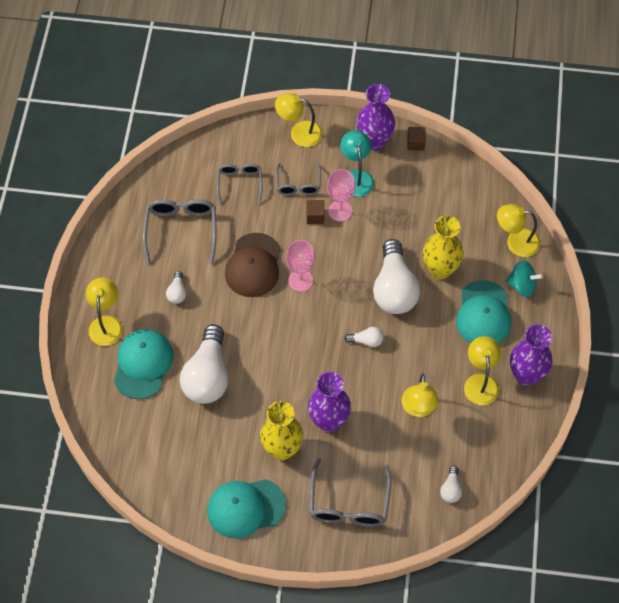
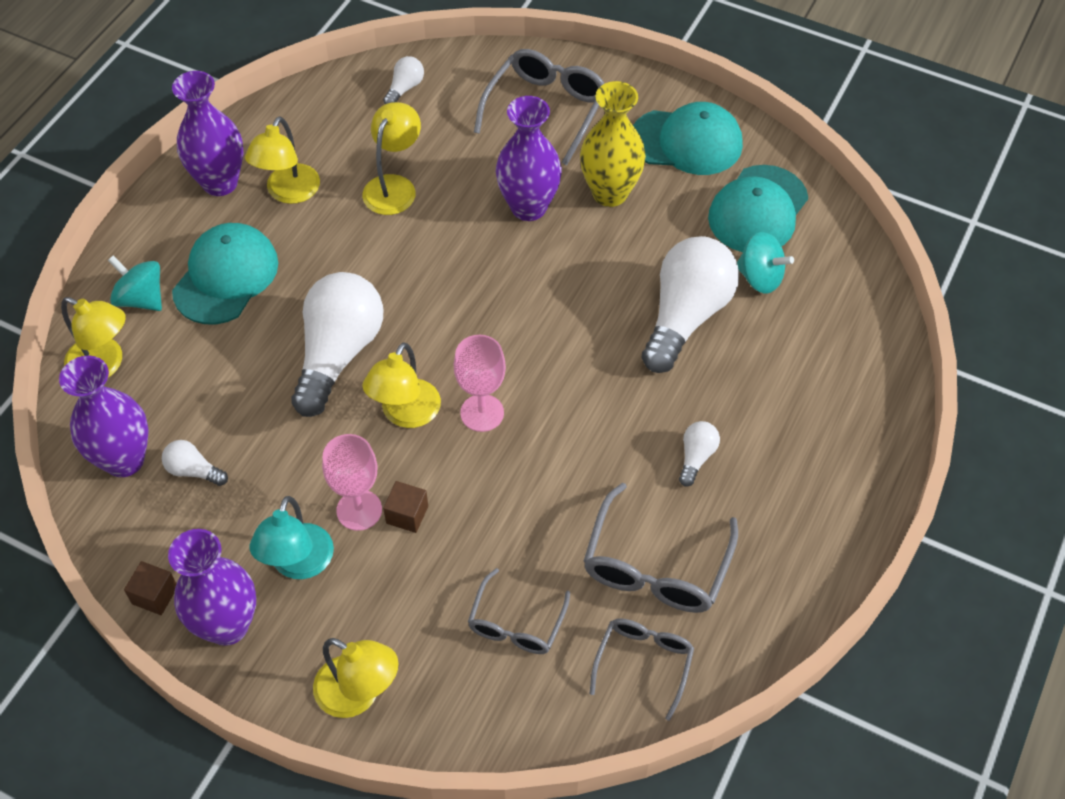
camera: 160 degrees left, 5 degrees down
(106, 323) = (830, 443): yellow lamp -> yellow lamp (405, 414)
(143, 364) = (784, 362): turquoise cap -> turquoise cap (758, 210)
(170, 417) = (760, 277): none -> turquoise spinning top
(253, 265) = (550, 462): brown cap -> none
(298, 184) = (409, 585): grey glasses -> grey glasses (643, 663)
(366, 341) = (422, 293): white light bulb -> white light bulb (193, 471)
(440, 269) = (250, 360): yellow vase -> none
(471, 198) = (124, 460): none -> purple vase

